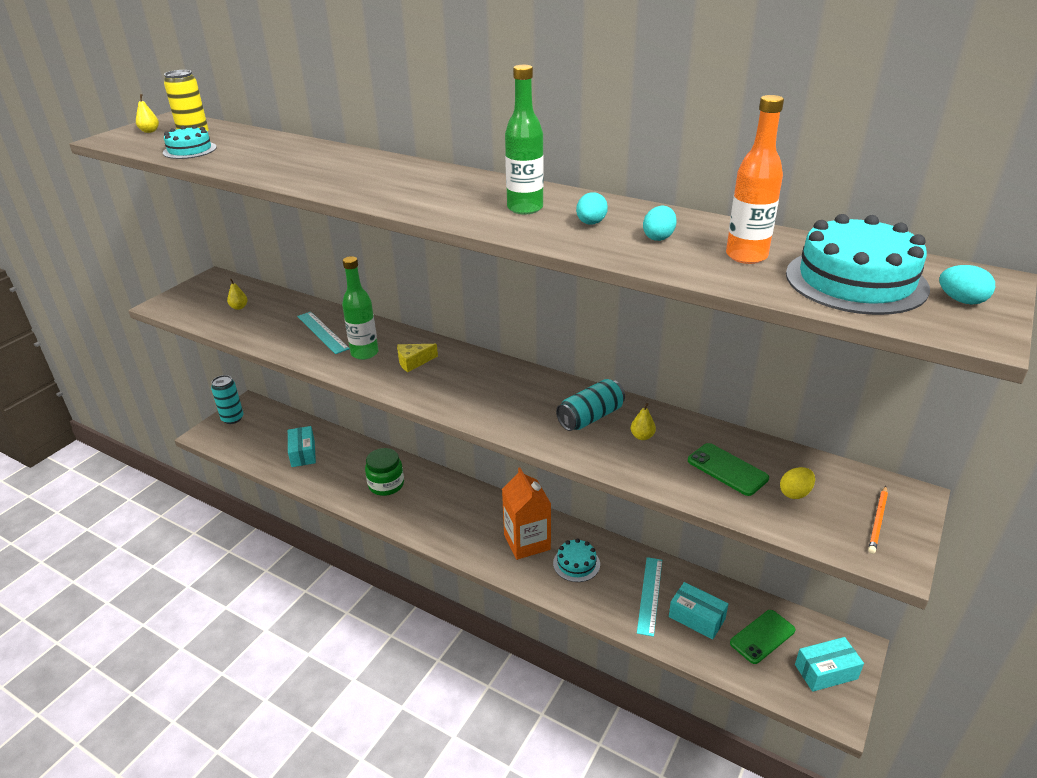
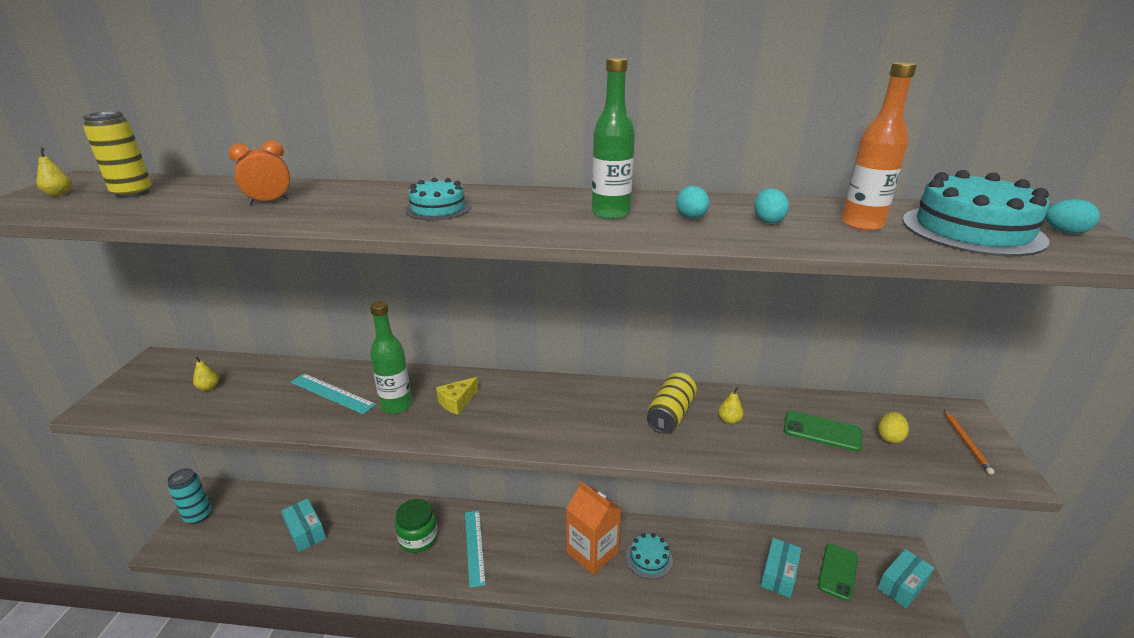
camera: 25 degrees left, 5 degrees down
(189, 150) = (138, 207): turquoise cake -> turquoise cake (438, 208)
(277, 157) = (269, 201): none -> orange clock
(590, 417) = (670, 414): turquoise can -> yellow can
(650, 595) = (729, 566): turquoise ruler -> turquoise ruler (474, 546)
(696, 618) = (779, 574): turquoise box -> turquoise box turned 75 degrees counterclockwise

